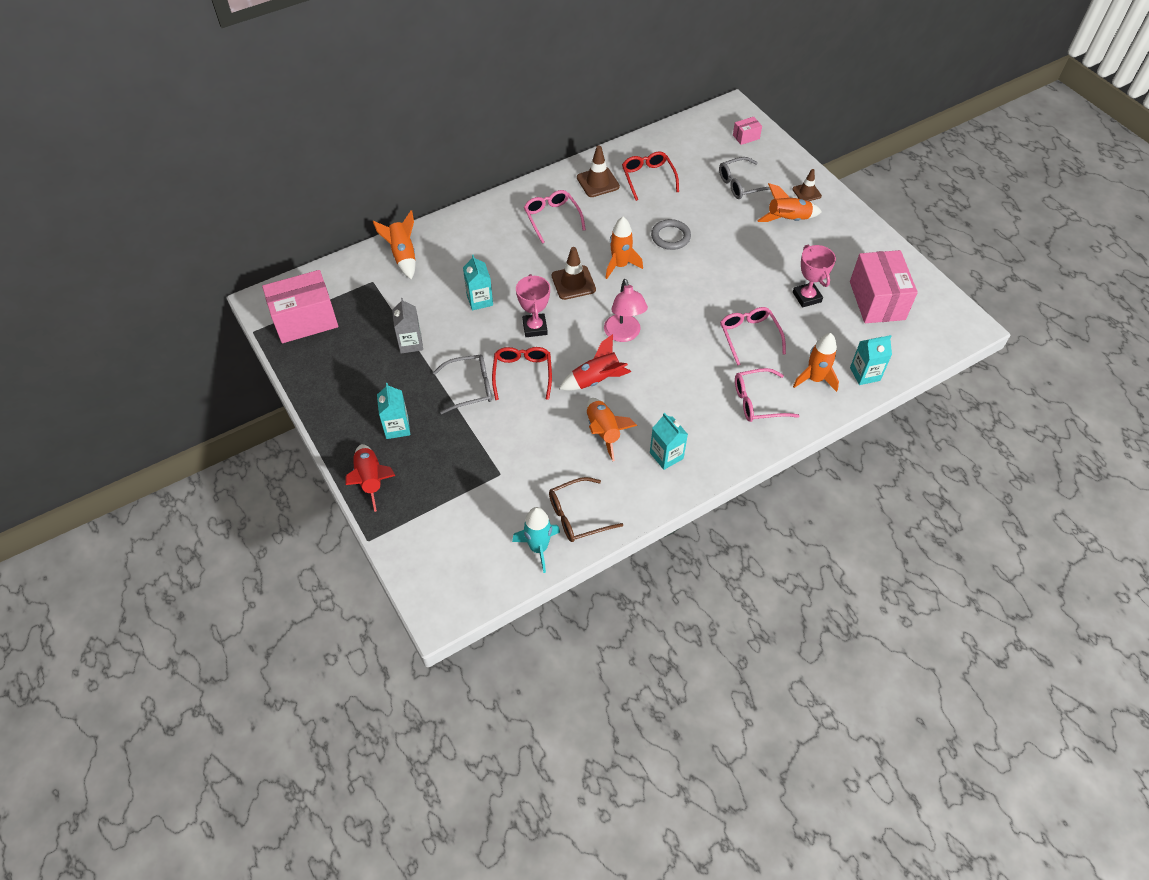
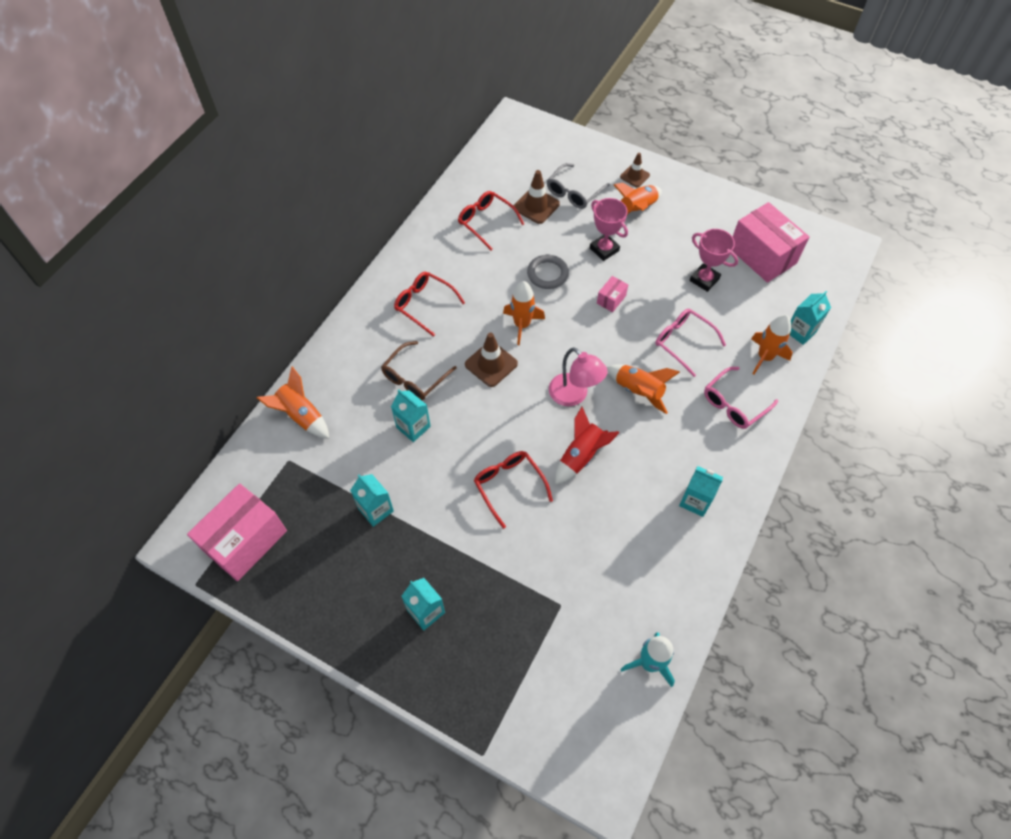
camera: 30 degrees left, 5 degrees up
(371, 480) = (439, 685): red rocket -> none
(410, 343) = (376, 510): grey carton -> turquoise carton
(470, 387) = (468, 528): grey glasses -> none
(535, 327) = (487, 430): pink trophy -> pink trophy (604, 249)
(552, 218) = (425, 305): pink glasses -> red glasses
(578, 515) = (661, 608): brown glasses -> brown glasses (415, 377)
(598, 182) = (442, 247): brown traffic cone -> brown traffic cone (536, 206)
(603, 432) = (624, 507): orange rocket -> orange rocket (638, 391)
(746, 137) = (545, 142): pink box -> pink box (611, 299)

